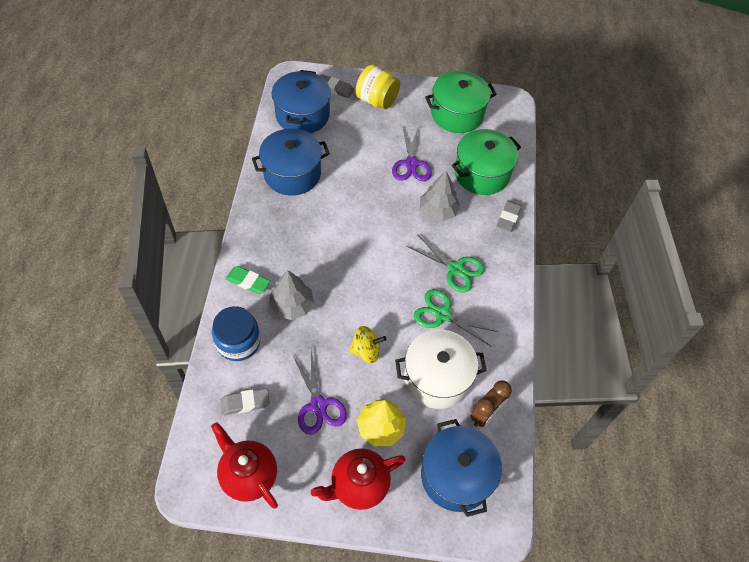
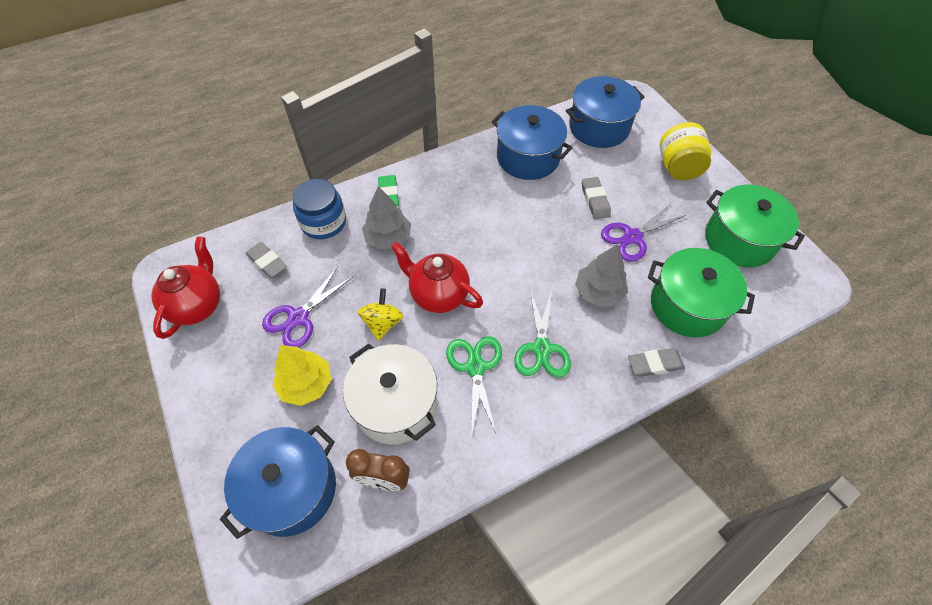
camera: 60 degrees right, 0 degrees up
(335, 88) = (655, 131): grey eraser -> grey eraser (595, 200)
(358, 486) = (232, 400): red teapot -> red teapot (438, 295)
(366, 351) = (383, 323): yellow spinning top -> yellow spinning top turned 135 degrees counterclockwise

